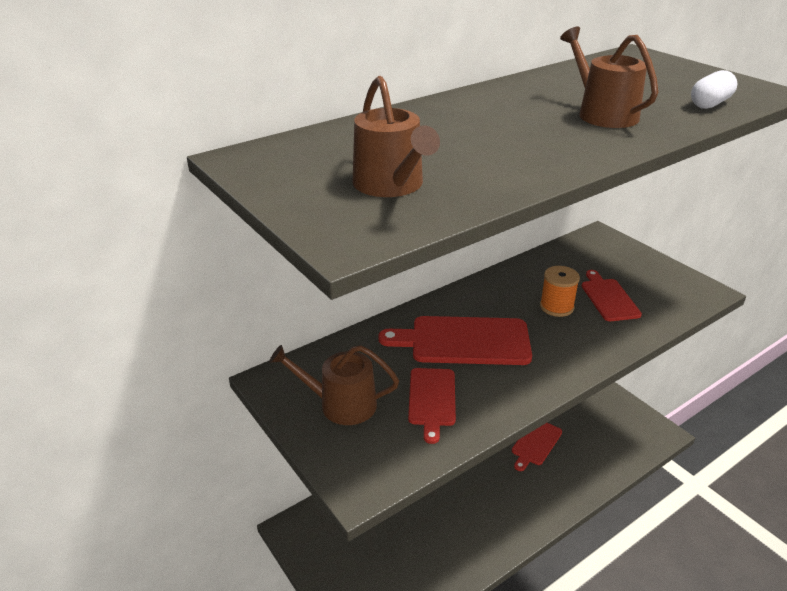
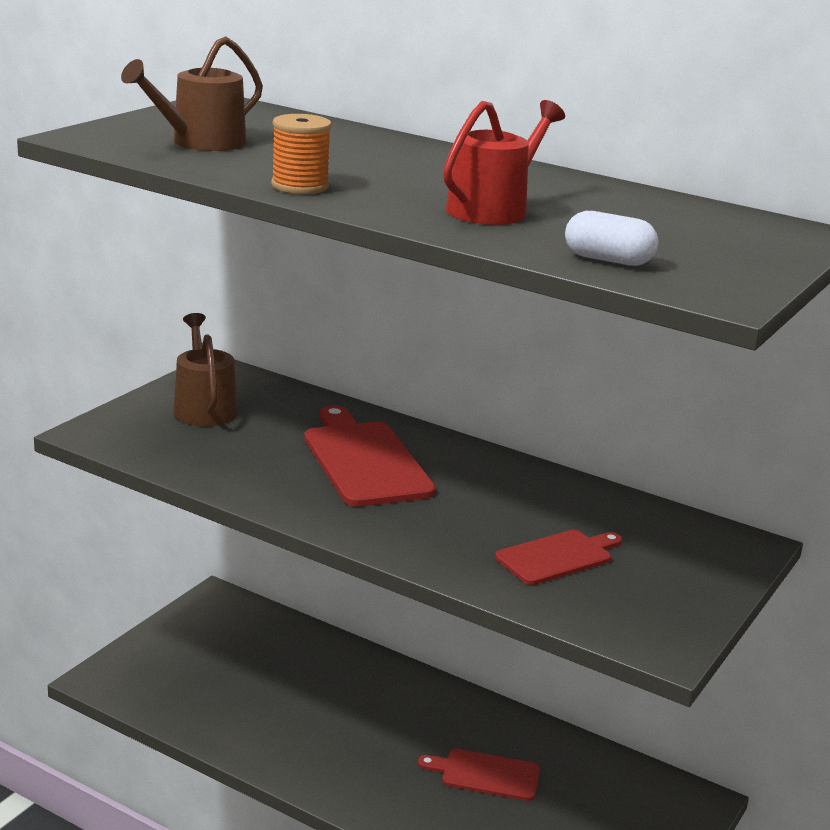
camera: 65 degrees right, 10 degrees down
(432, 399) = (241, 453): red cutting board -> none
(556, 307) = (496, 517): orange spool -> orange spool (300, 186)
(602, 114) = (493, 209): brown watering can -> red watering can

